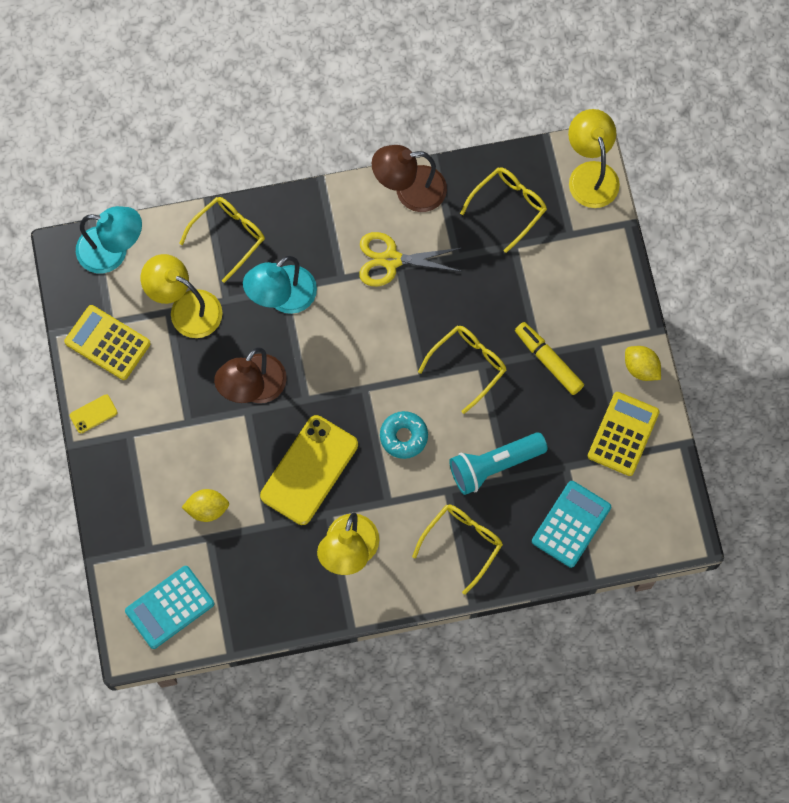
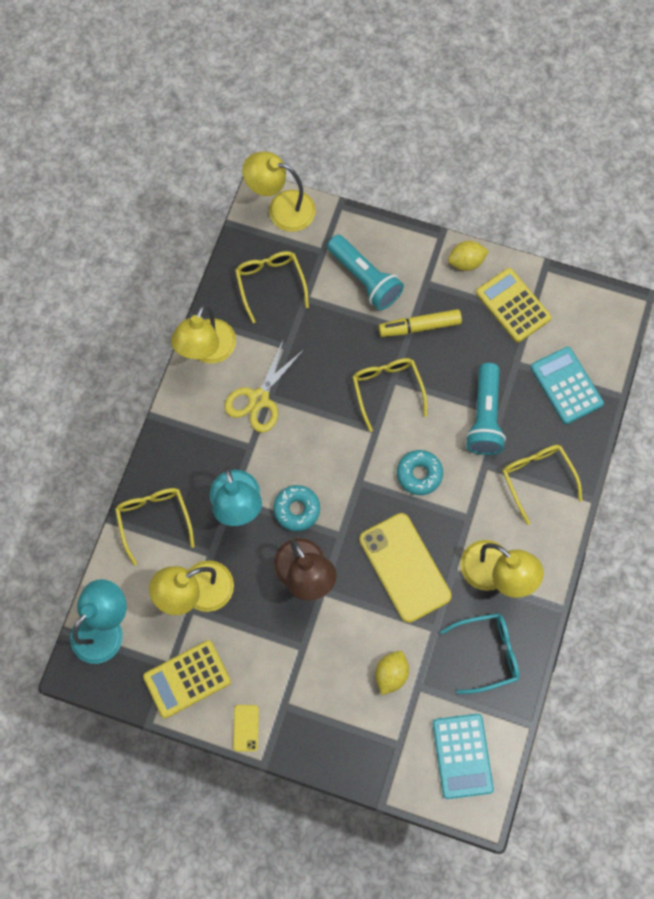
camera: 60 degrees left, 0 degrees up
(272, 581) = (486, 652): none -> turquoise glasses
(308, 349) = (297, 509): none -> turquoise donut
(409, 191) = (207, 351): brown lamp -> yellow lamp
(566, 286) = (365, 279): none -> turquoise flashlight

